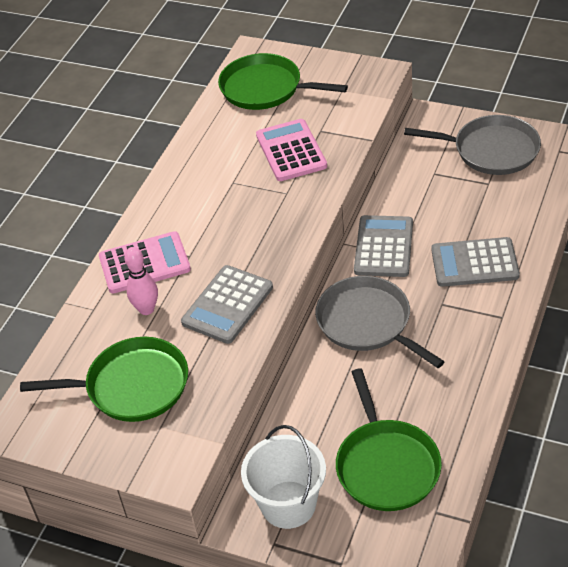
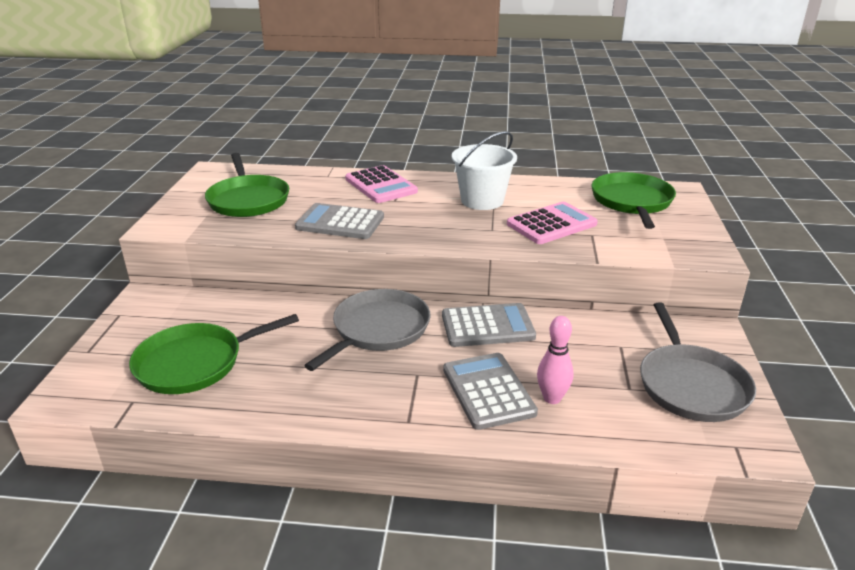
camera: 70 degrees right, 15 degrees down
(146, 309) = (330, 193): pink bowling pin -> pink bowling pin (552, 398)
(288, 504) = (158, 316): white bucket -> white bucket (482, 200)

